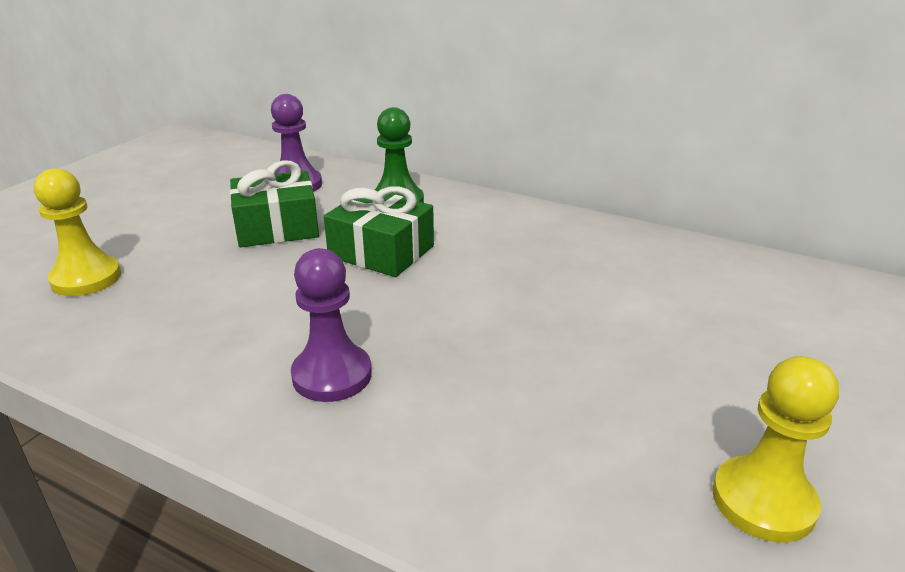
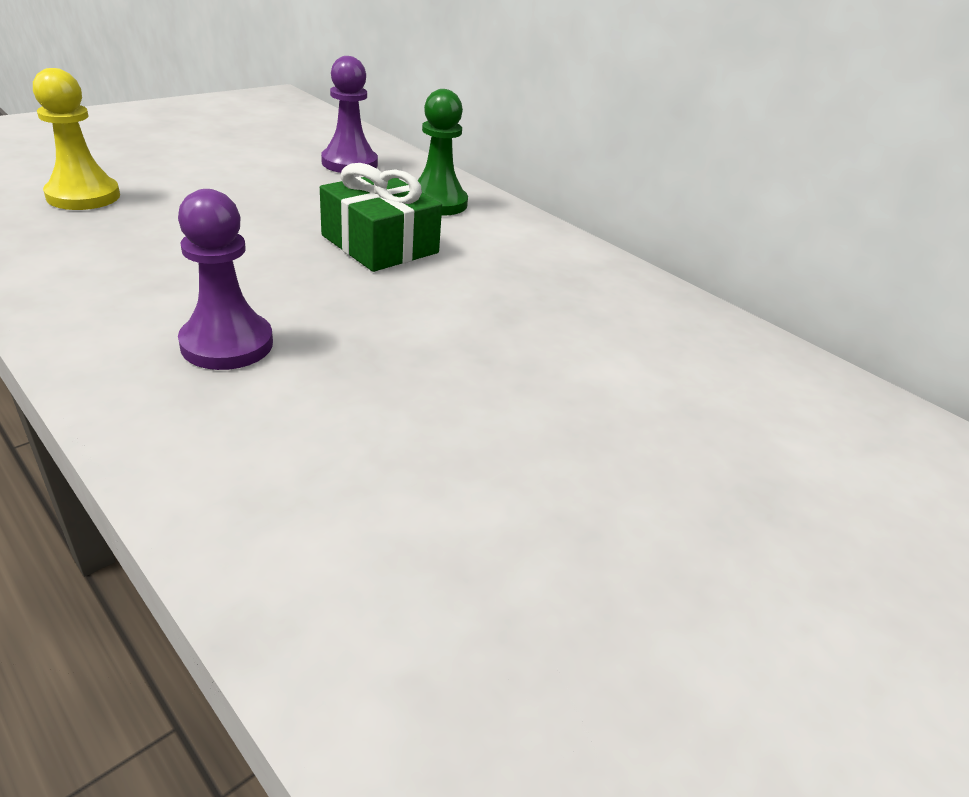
camera: 15 degrees right, 5 degrees up
(277, 227) = (296, 196): green gift -> none
(763, 501) = (591, 627): yellow pawn -> none

